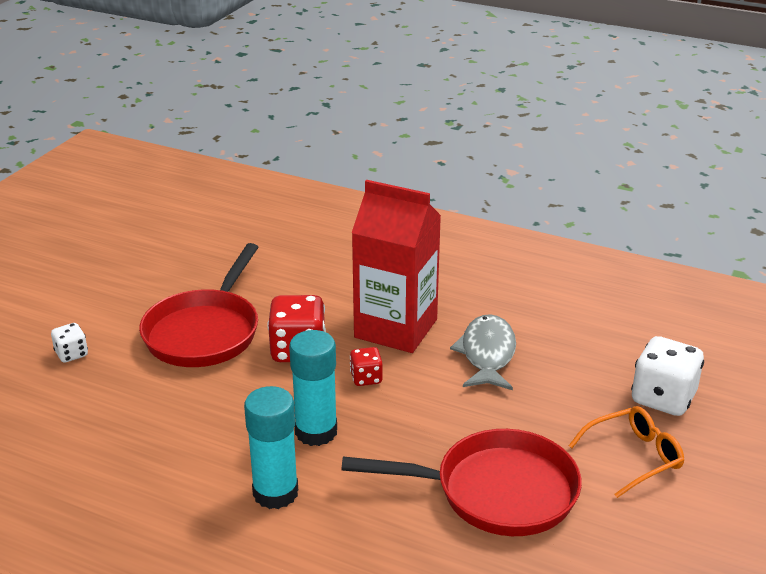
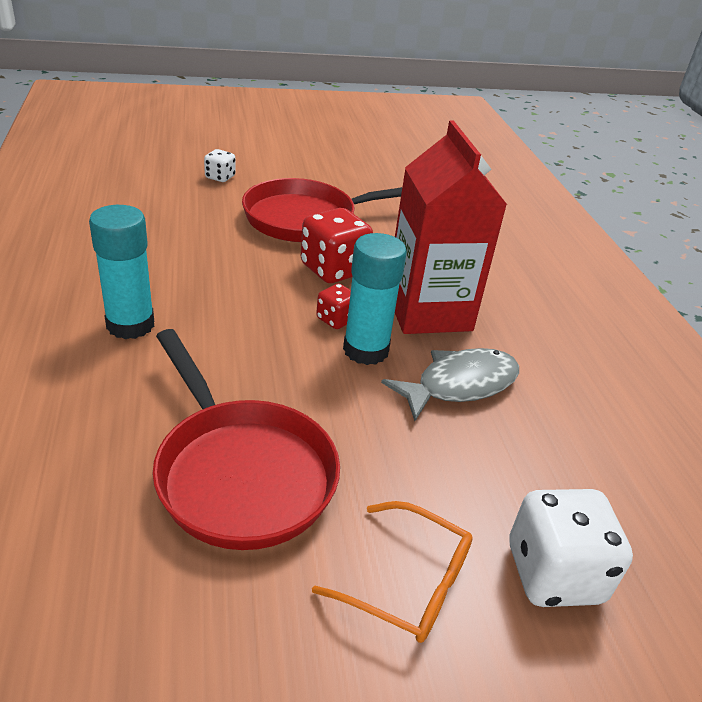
camera: 50 degrees right, 5 degrees up
(316, 432) = (232, 318): turquoise glue stick -> turquoise glue stick (366, 350)

